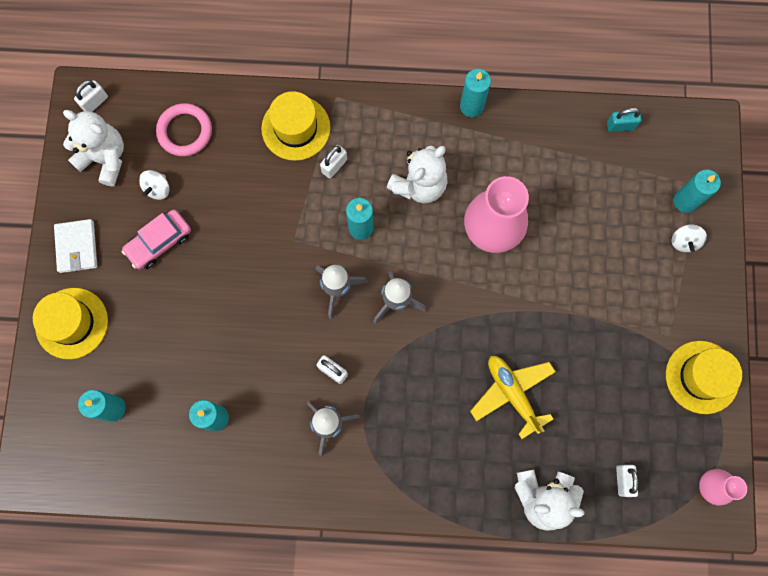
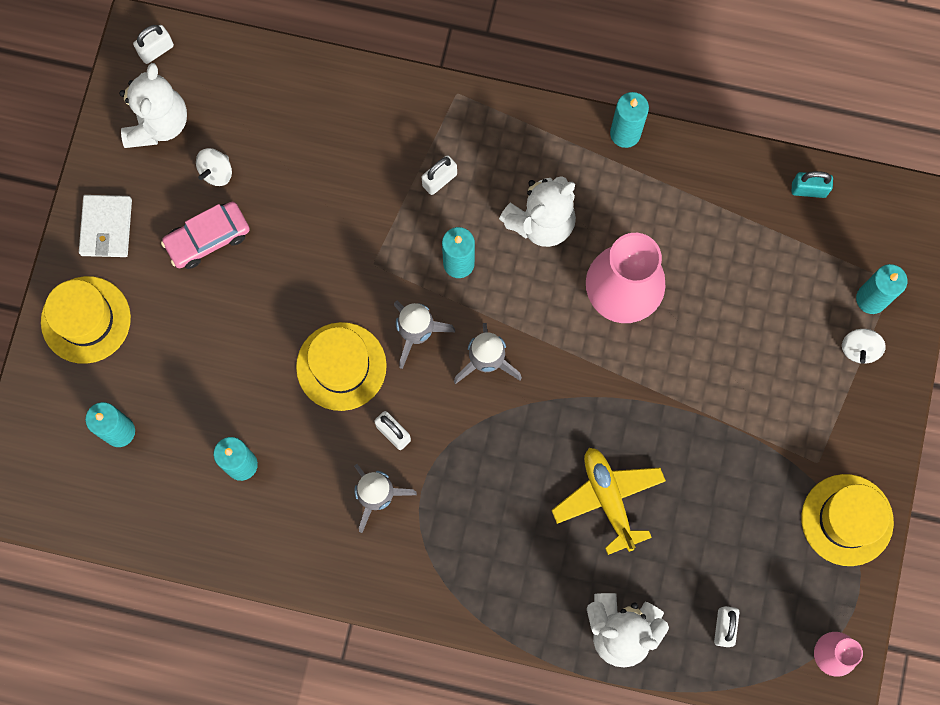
camera: 10 degrees right, 0 degrees up
(105, 158) = (157, 123): white teddy bear -> white teddy bear turned 60 degrees clockwise
(185, 131) = (261, 105): pink ring -> none
(296, 128) = (400, 124): yellow hat -> yellow hat (341, 366)

